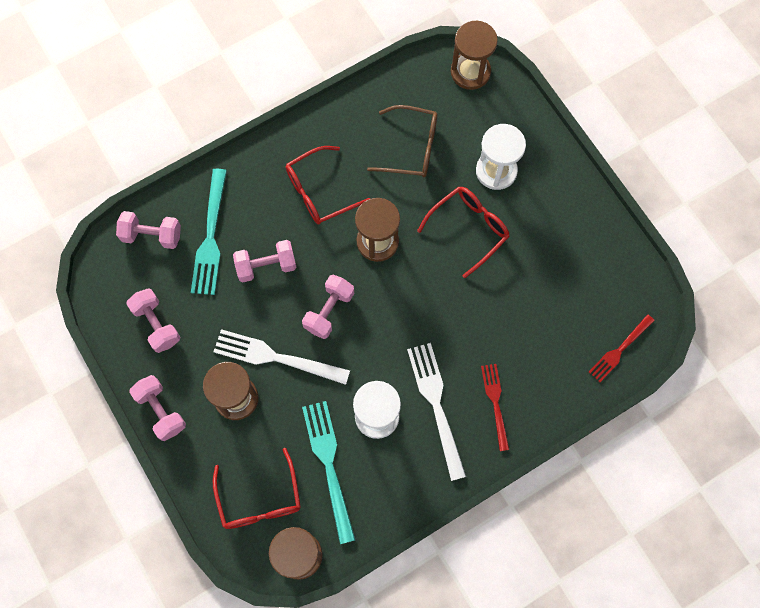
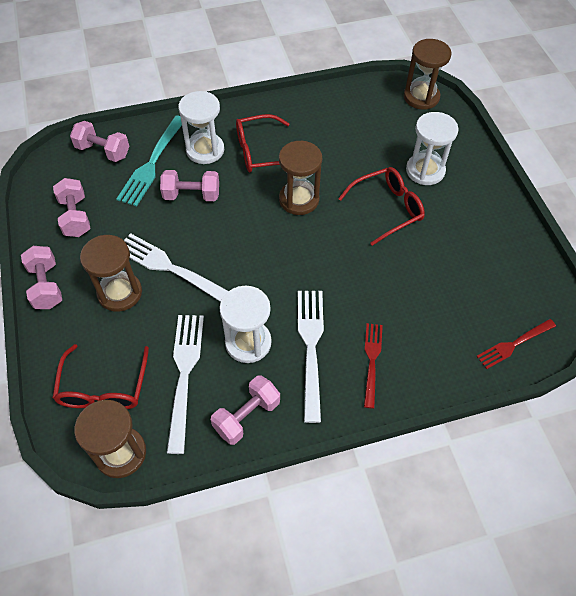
camera: 15 degrees right, 15 degrees down
(260, 205) = (205, 150): none -> white hourglass
(329, 311) = (235, 243): pink dumbbell -> pink dumbbell (247, 416)
(329, 465) = (184, 375): turquoise fork -> white fork
(411, 148) = (353, 138): brown glasses -> none

